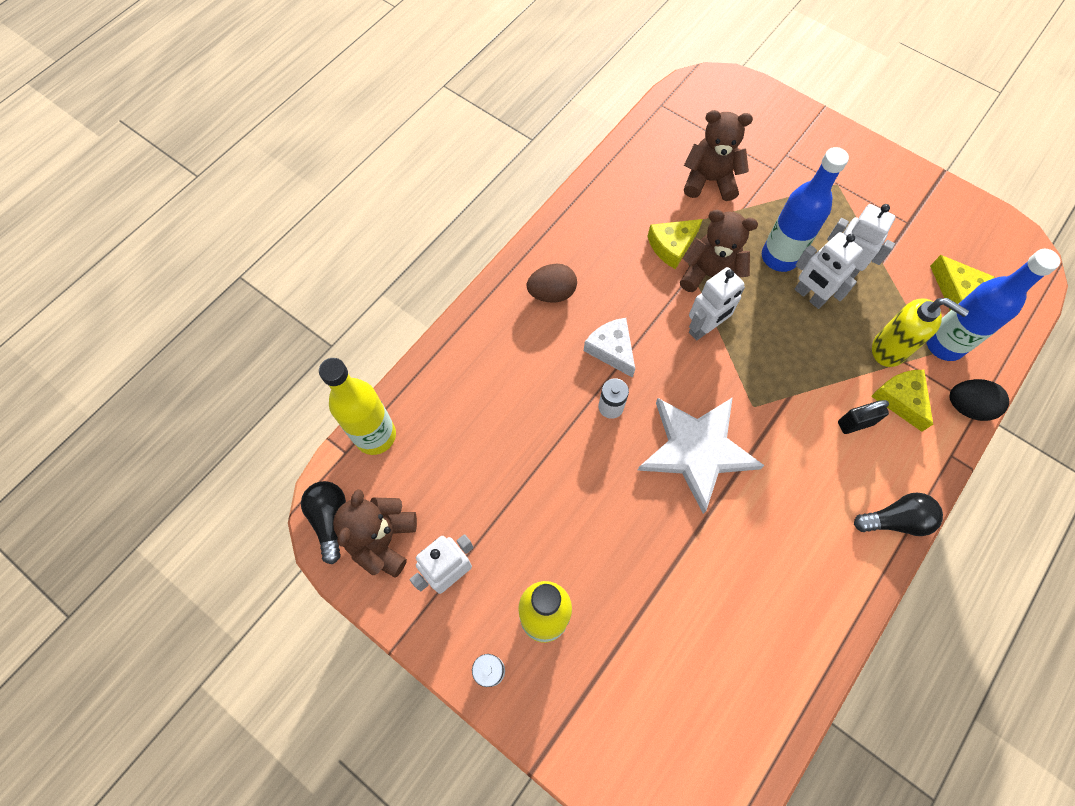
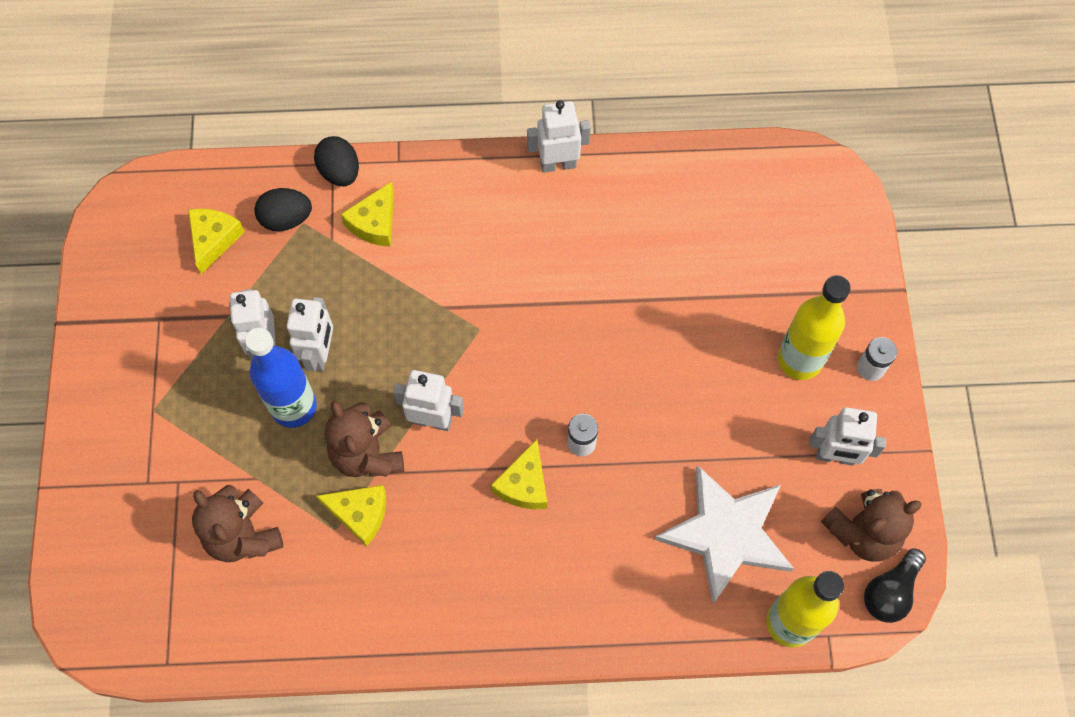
camera: 130 degrees left, 0 degrees up
(552, 293) = (510, 586): brown egg -> none
(611, 349) = (524, 484): white cheese -> yellow cheese
(697, 450) = (560, 345): white star -> white star (726, 533)
(855, 423) = (428, 243): black padlock -> none
(867, 576) = (558, 164): none -> white robot
(889, 349) = (328, 258): yellow soap dispenser -> none
(895, 520) = (493, 170): black light bulb -> none
(944, 344) = (286, 219): blue bottle -> black egg

